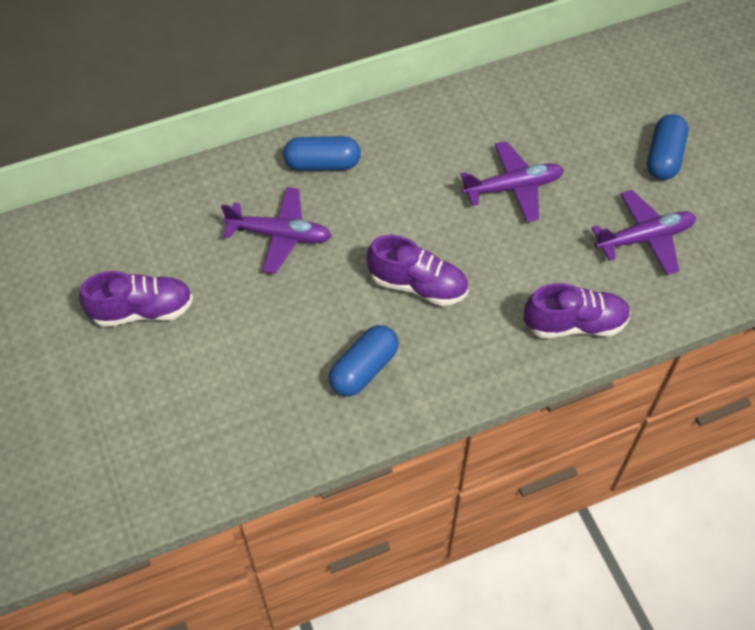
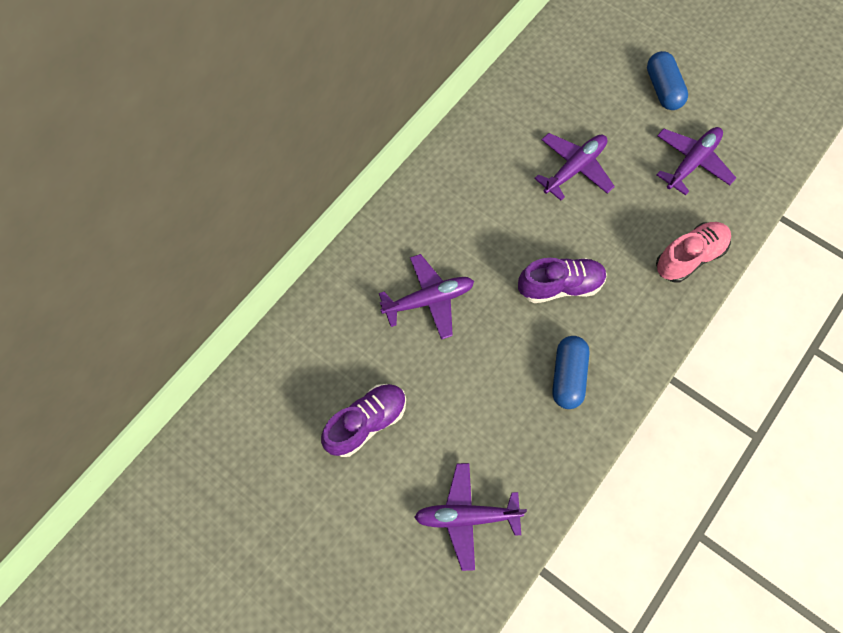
camera: 30 degrees left, 10 degrees up
(171, 439) = (466, 516): none -> purple plane
(322, 164) = (419, 221): blue capsule -> none
(574, 324) = (689, 257): purple shoe -> pink shoe

